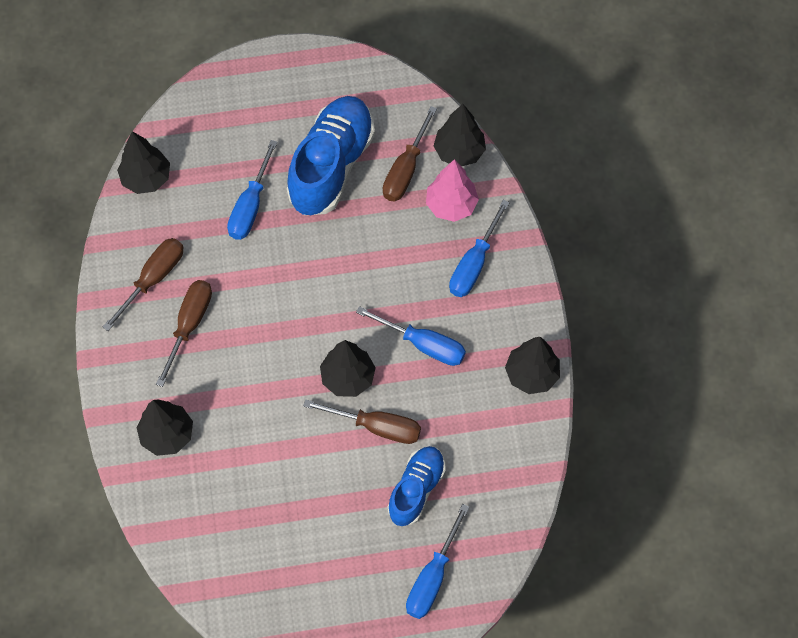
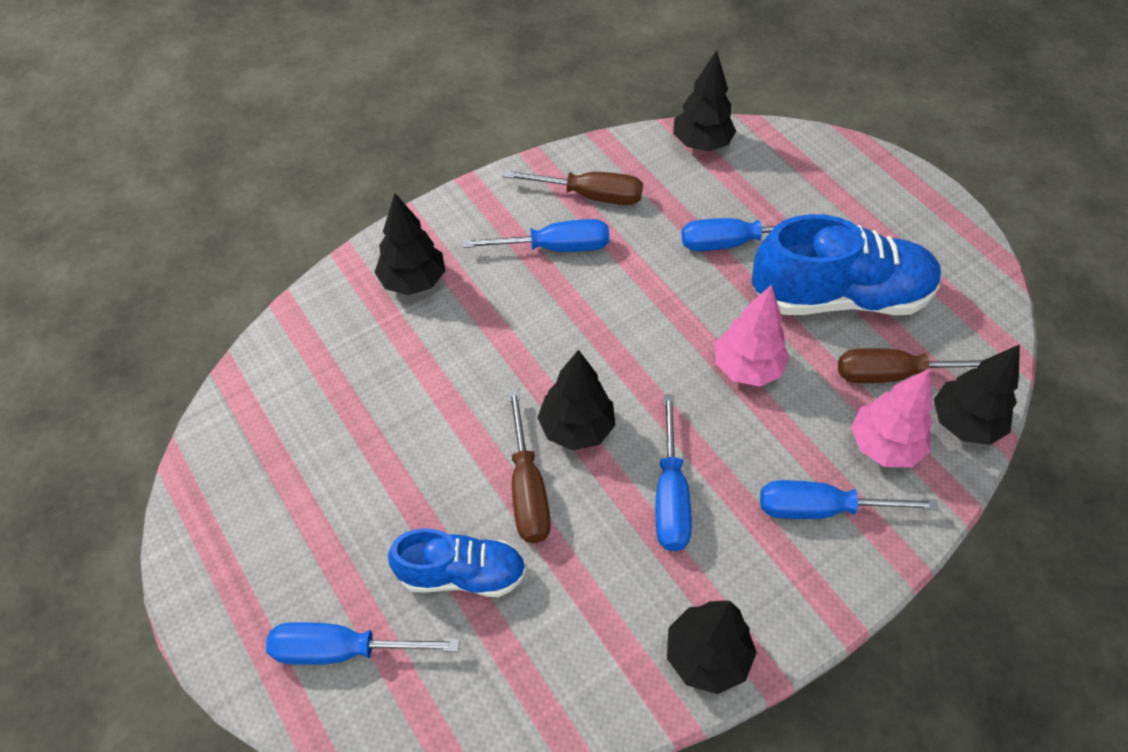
camera: 65 degrees right, 10 degrees down
(189, 325) = (555, 247): brown screwdriver -> blue screwdriver
(356, 252) = (747, 368): none -> pink tree

